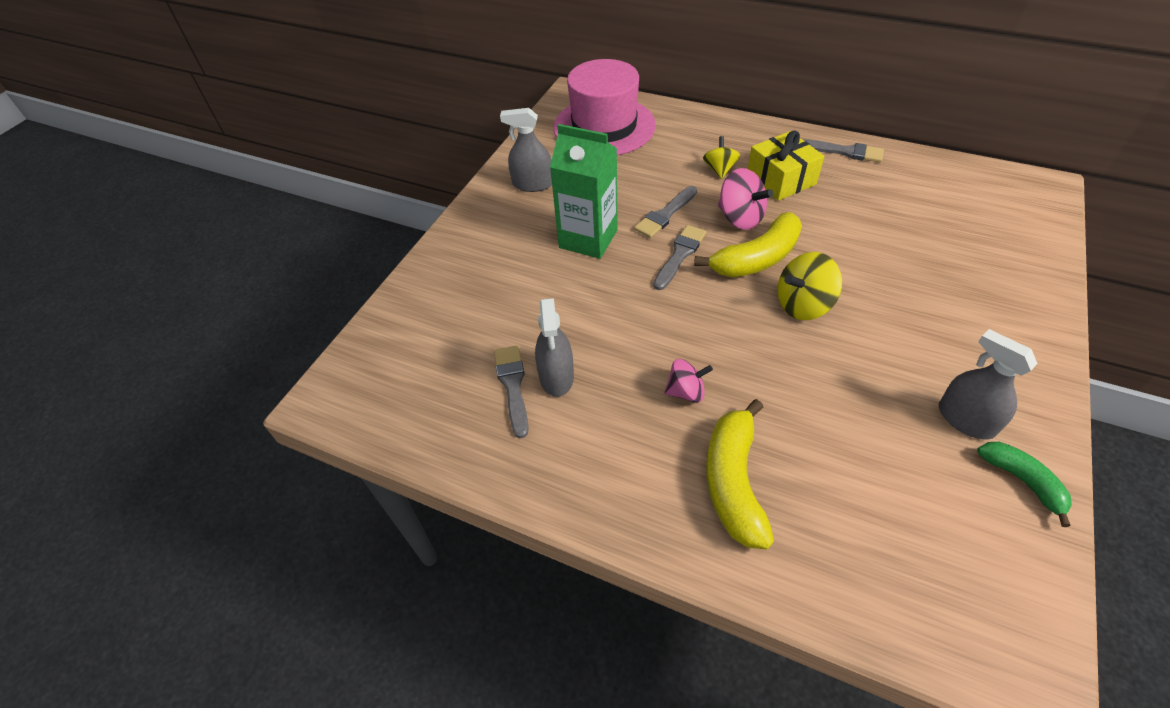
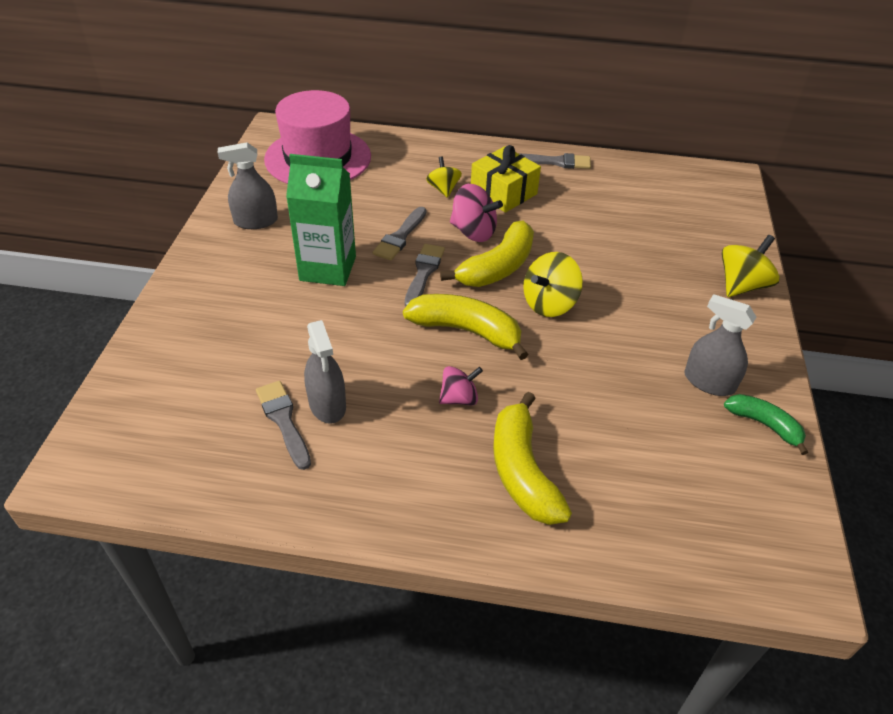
camera: 20 degrees left, 5 degrees down
(709, 322) = (466, 331): none -> yellow banana
(1030, 314) = (741, 285): none -> yellow spinning top

